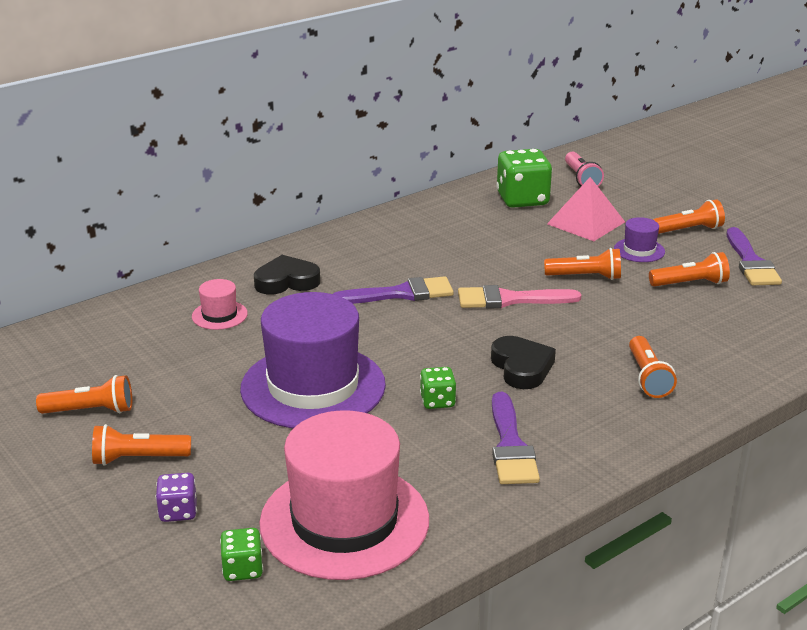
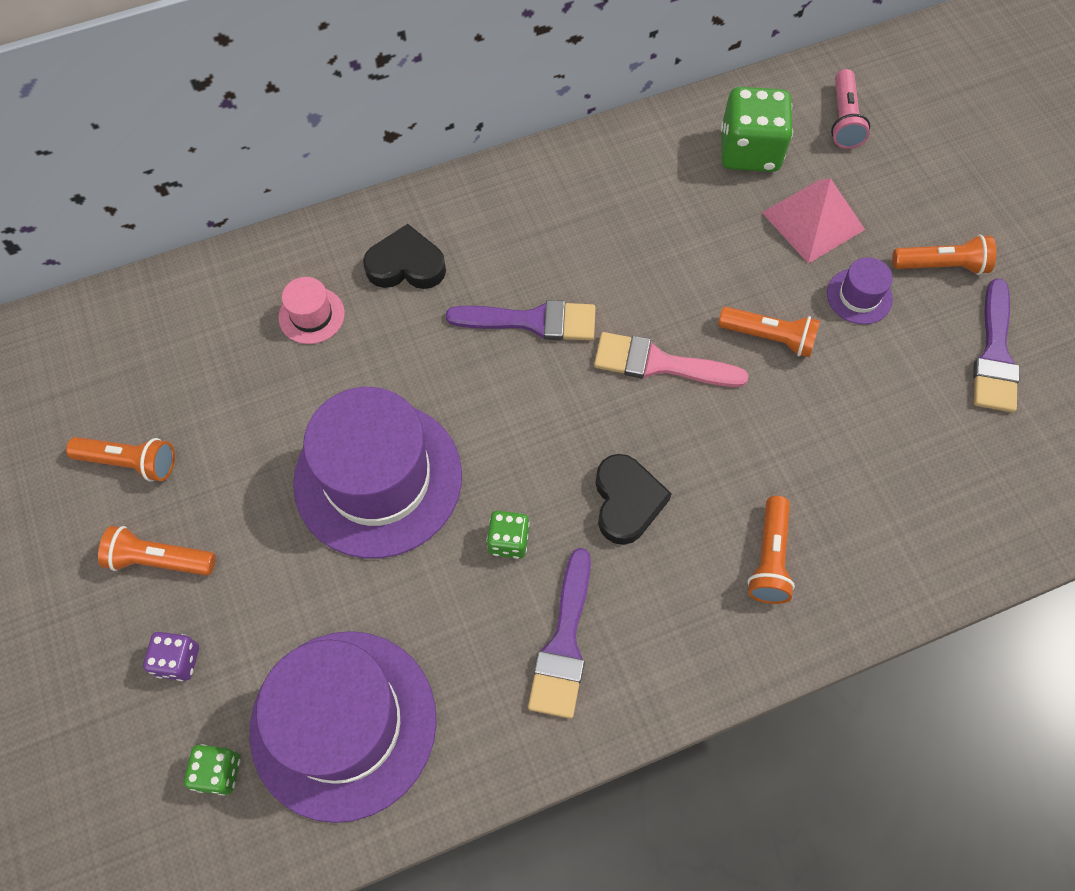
camera: 15 degrees right, 35 degrees up
(344, 521) = (343, 724): pink hat -> purple hat
(690, 283) = (897, 382): orange flashlight -> none

